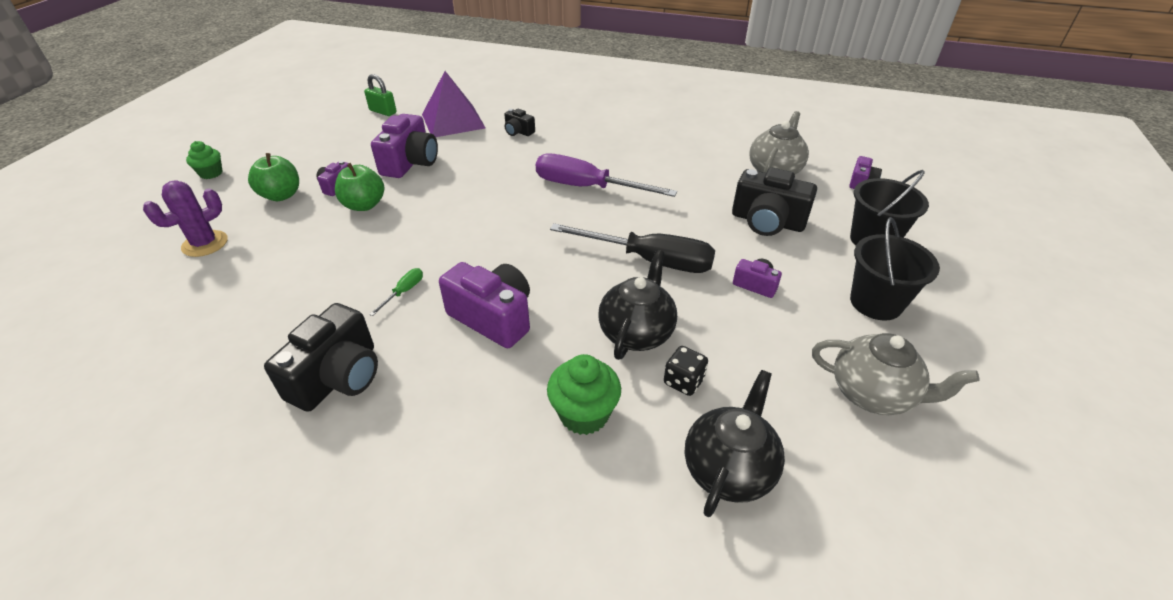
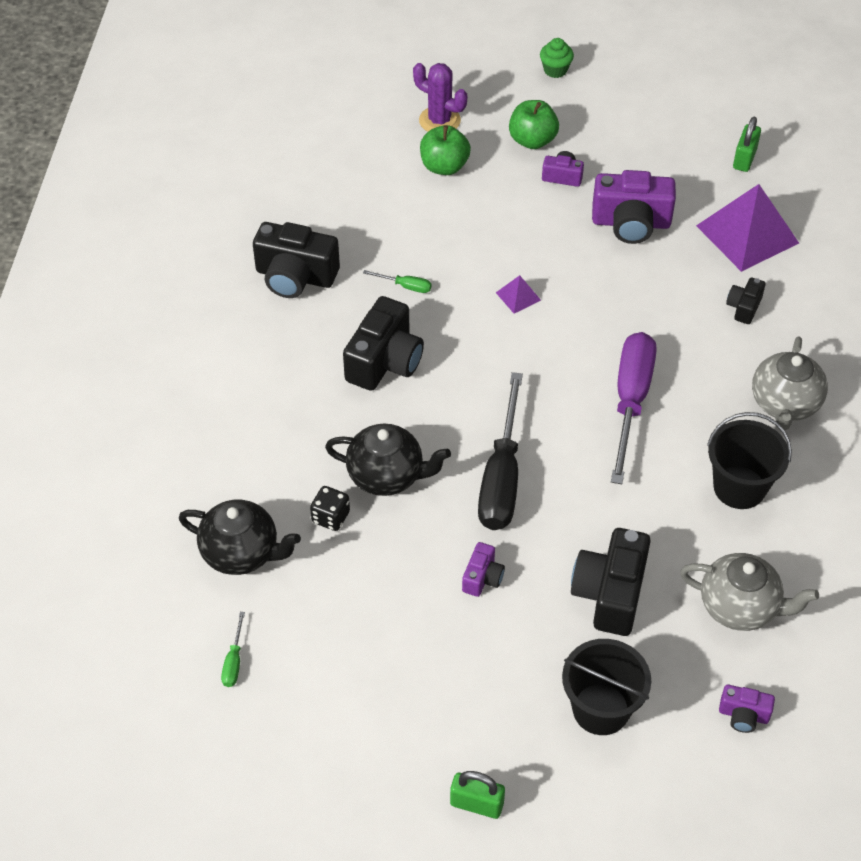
camera: 80 degrees right, 10 degrees up
(364, 205) = (534, 211): green apple -> green apple (444, 166)
(454, 226) = (518, 296): none -> purple pyramid
(493, 318) = (385, 361): purple camera -> black camera
(584, 414) = (282, 448): green cupcake -> none
(873, 394) = (340, 671): grey teapot -> grey teapot (784, 404)
(875, 303) = (478, 694): black bucket -> black bucket (739, 487)
(880, 491) = (234, 661): none -> green screwdriver
(984, 317) = (476, 804): none -> green padlock

